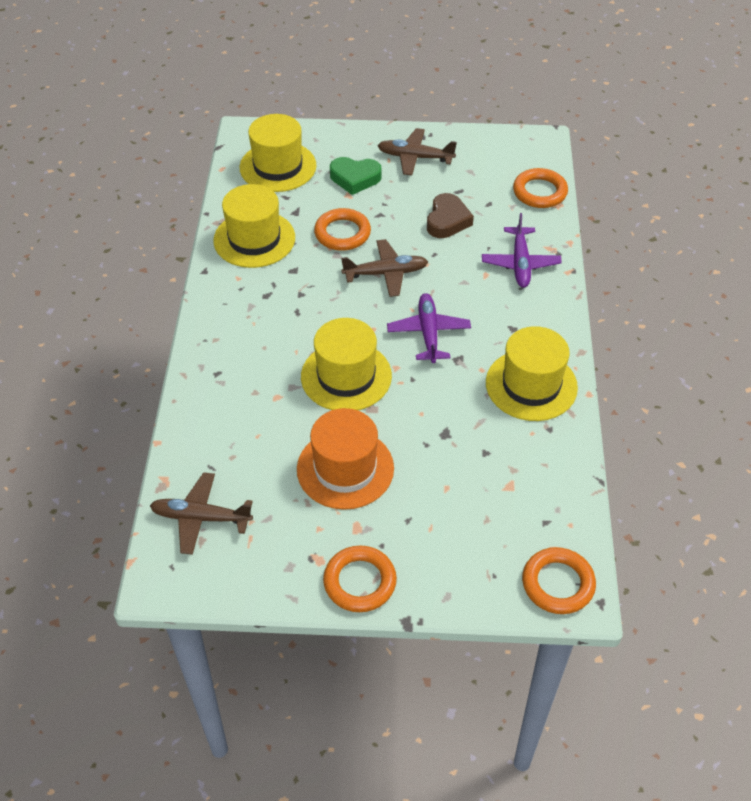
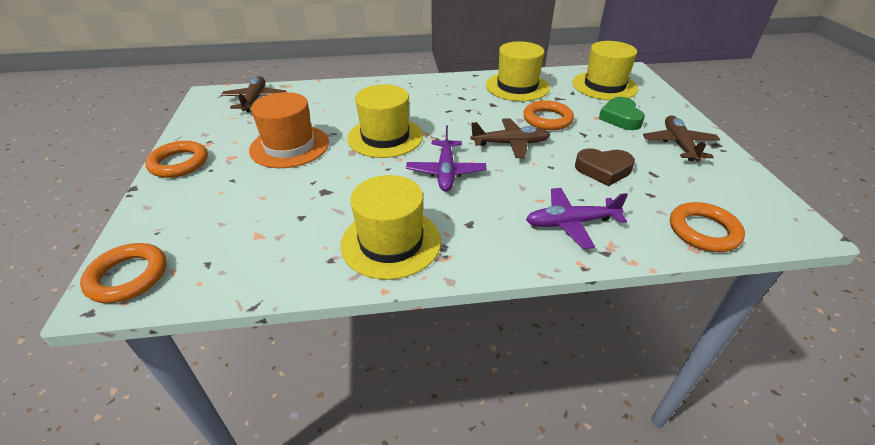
camera: 80 degrees right, 10 degrees down
(386, 273) = (510, 144): brown plane -> brown plane turned 75 degrees counterclockwise
(428, 333) = (446, 172): purple plane -> purple plane turned 105 degrees clockwise

